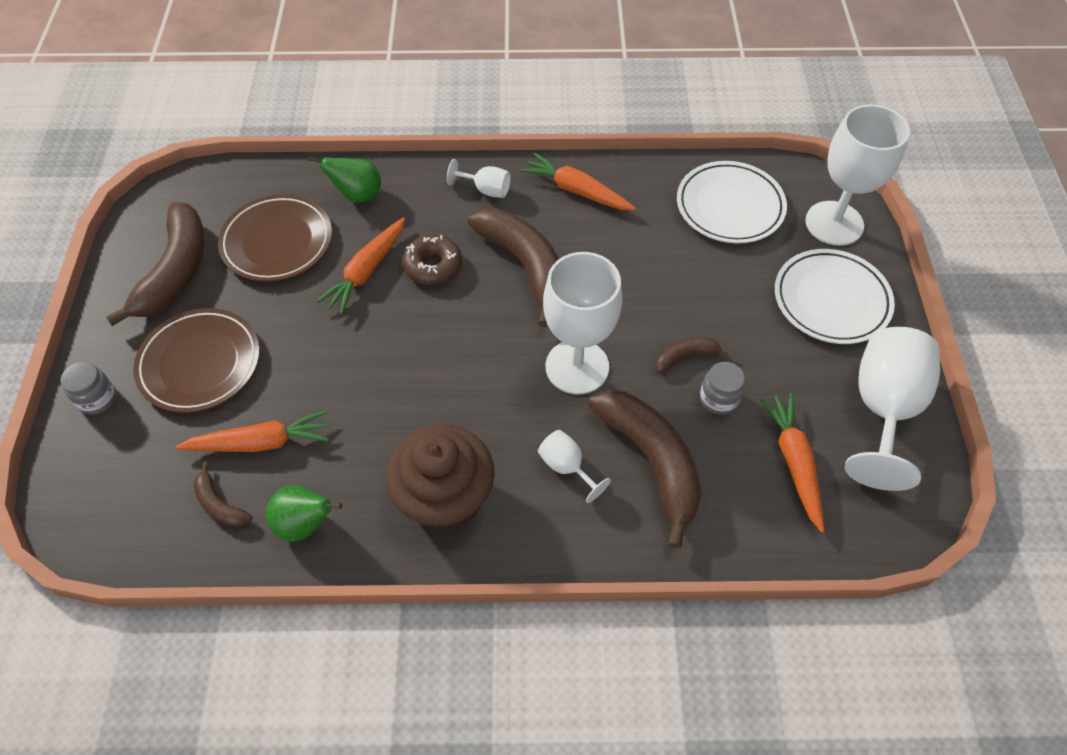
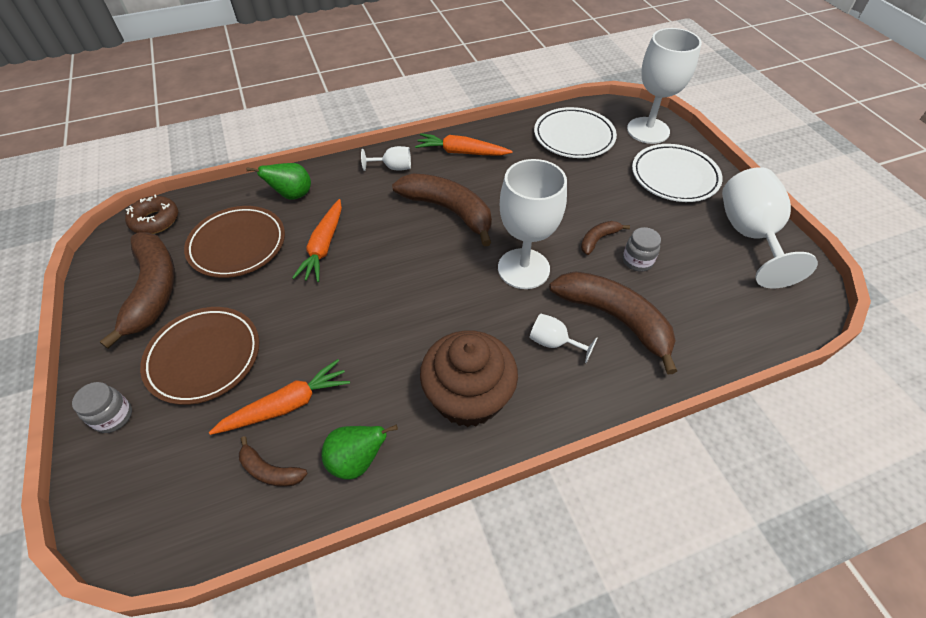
camera: 20 degrees left, 5 degrees down
(433, 266) = (376, 229): brown donut -> brown donut (155, 220)
(793, 462) = (713, 288): orange carrot -> none

